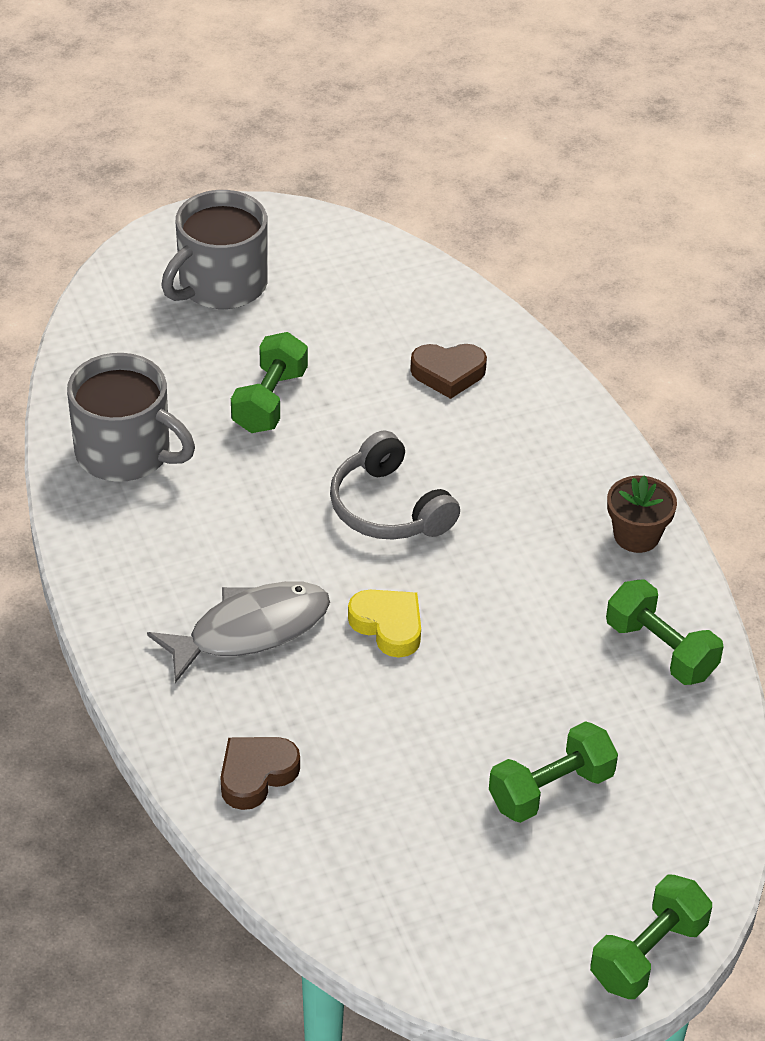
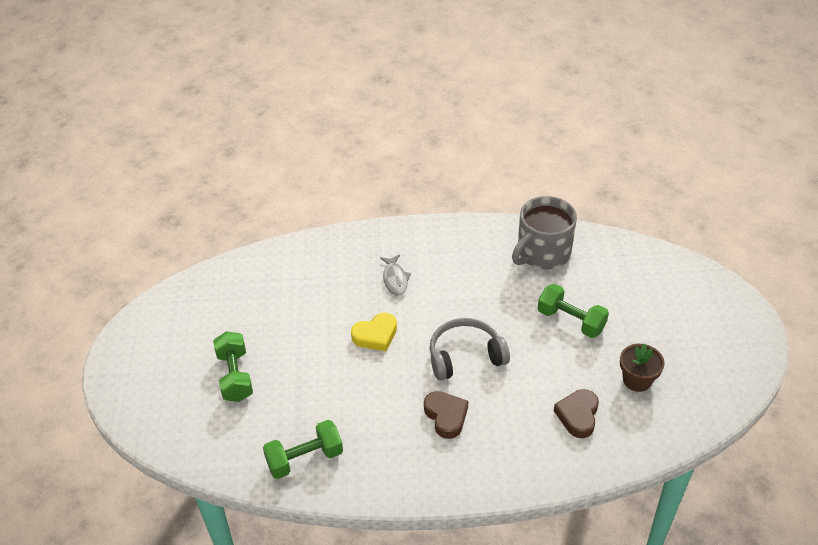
camera: 110 degrees right, 0 degrees up
(221, 285) = (685, 318): grey mug -> none
(250, 630) = (395, 279): grey fish -> grey fish, size x0.56
(256, 775) = (302, 264): brown heart -> brown heart (446, 416)
(636, 536) = (400, 477): brown flower pot -> brown flower pot (637, 380)
(648, 953) = (119, 387): green dumbbell -> none

